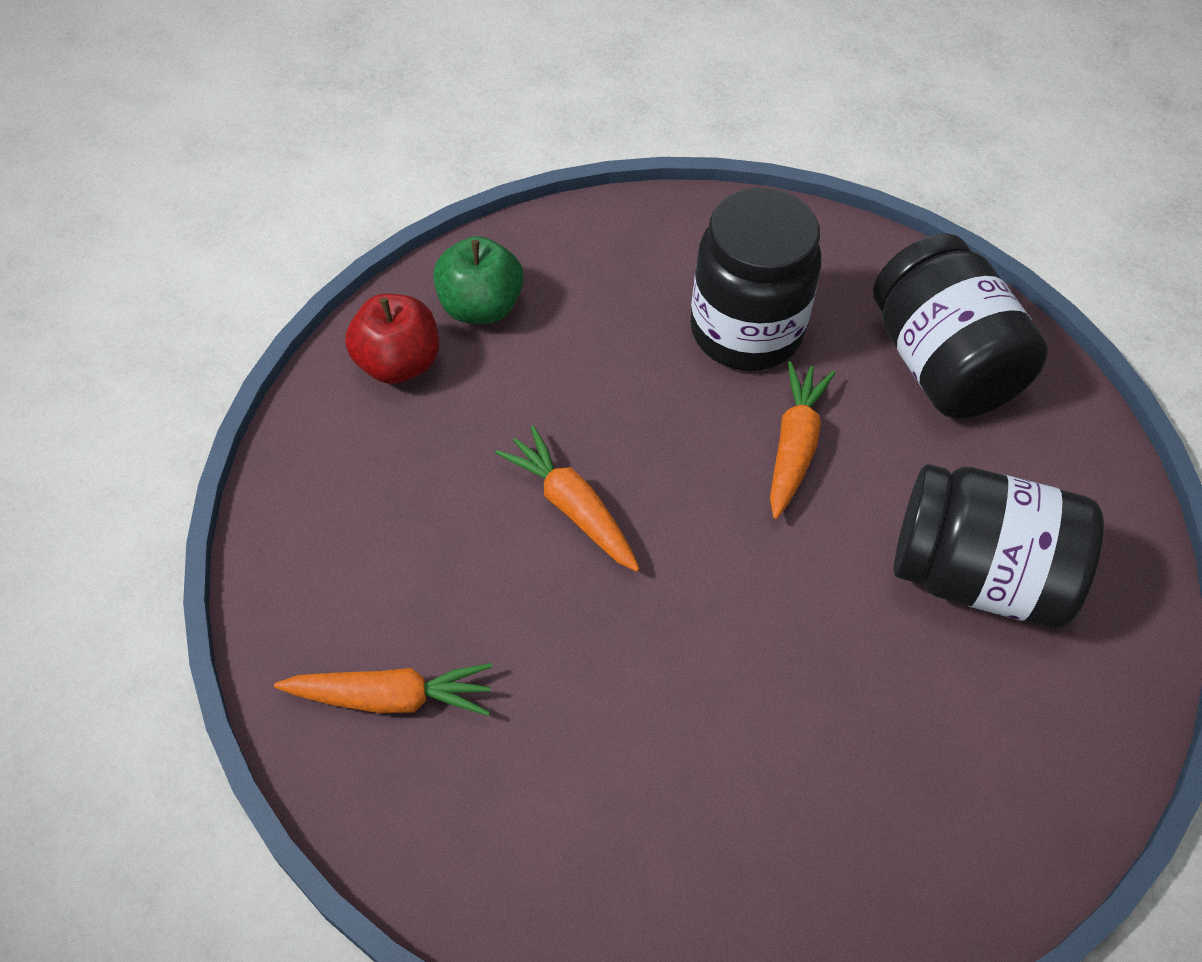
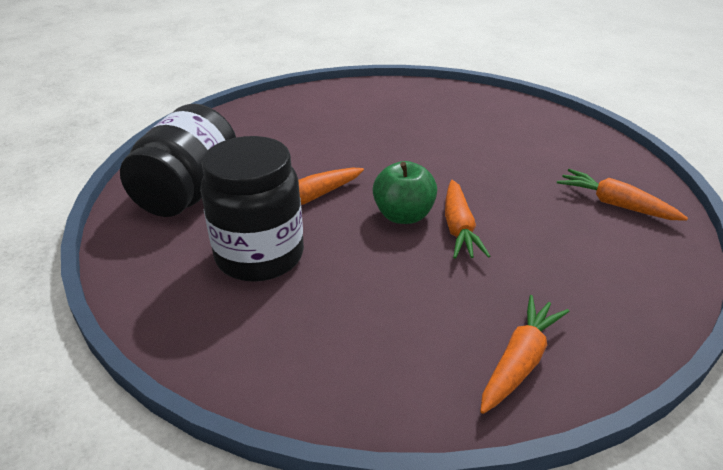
camera: 140 degrees left, 20 degrees down
(398, 363) = (520, 361): red apple -> orange carrot
(480, 307) = (420, 369): green apple -> green apple (403, 215)
(978, 575) = (298, 133): black jar -> none

